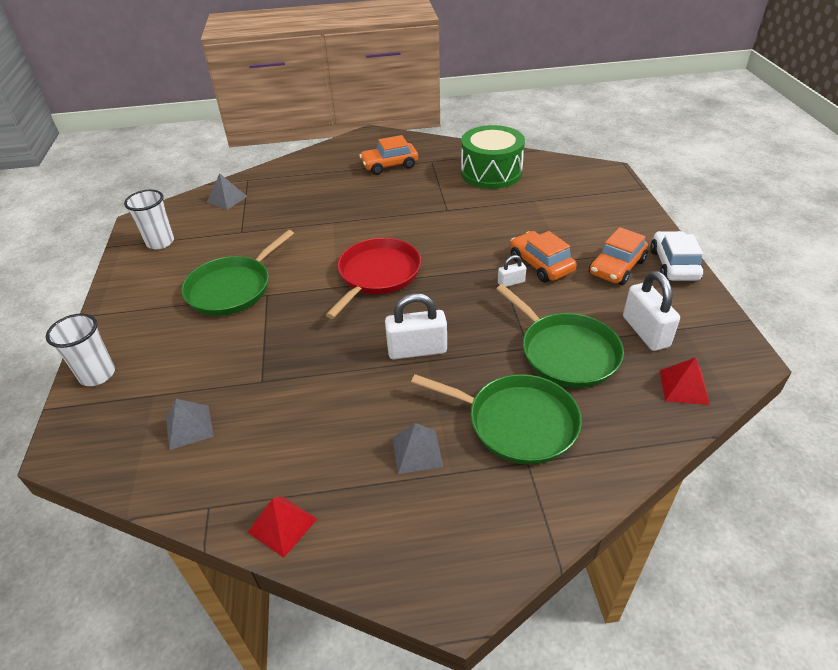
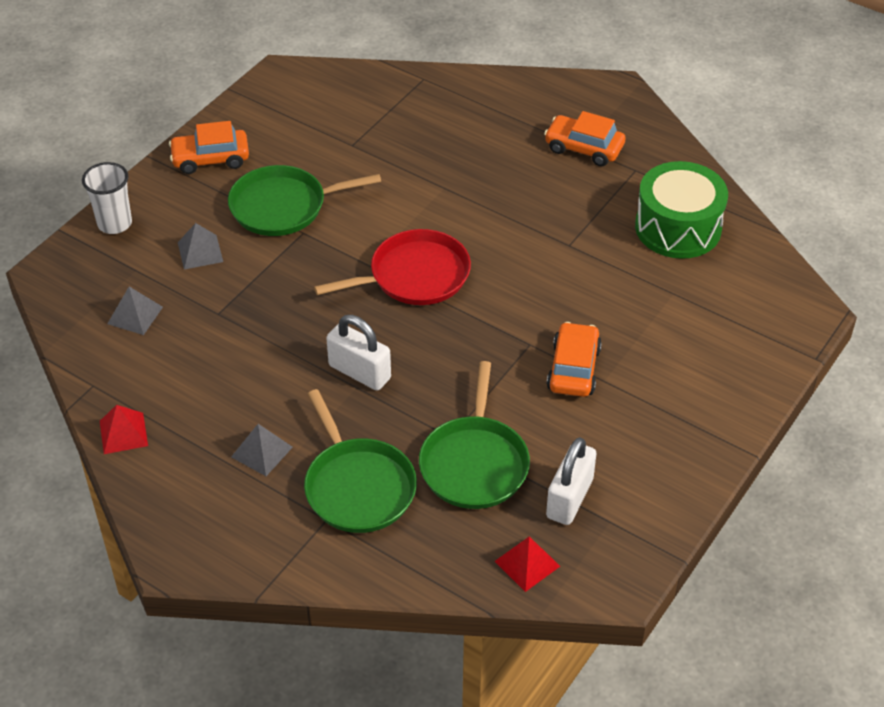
camera: 40 degrees right, 5 degrees up
(160, 242) = (274, 112): white cup -> none
(227, 199) = (379, 94): grey pyramid -> grey pyramid (200, 252)
(511, 282) = (520, 367): white padlock -> none
(616, 267) = (641, 423): orange car -> orange car (210, 159)
(673, 265) = (701, 461): white car -> none

